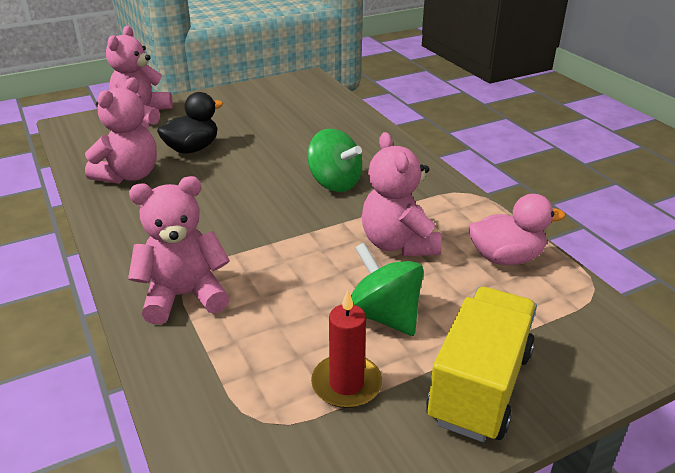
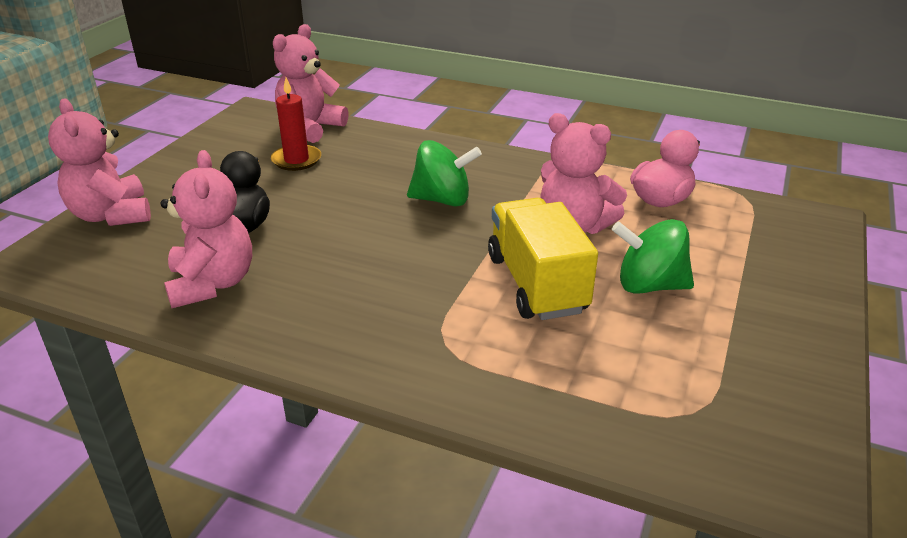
camera: 40 degrees left, 0 degrees up
(184, 296) = (470, 361): pink teddy bear -> pink teddy bear (310, 128)
(346, 384) = (702, 349): red candle -> red candle (296, 160)
(479, 385) = (777, 297): yellow truck -> yellow truck (536, 284)

